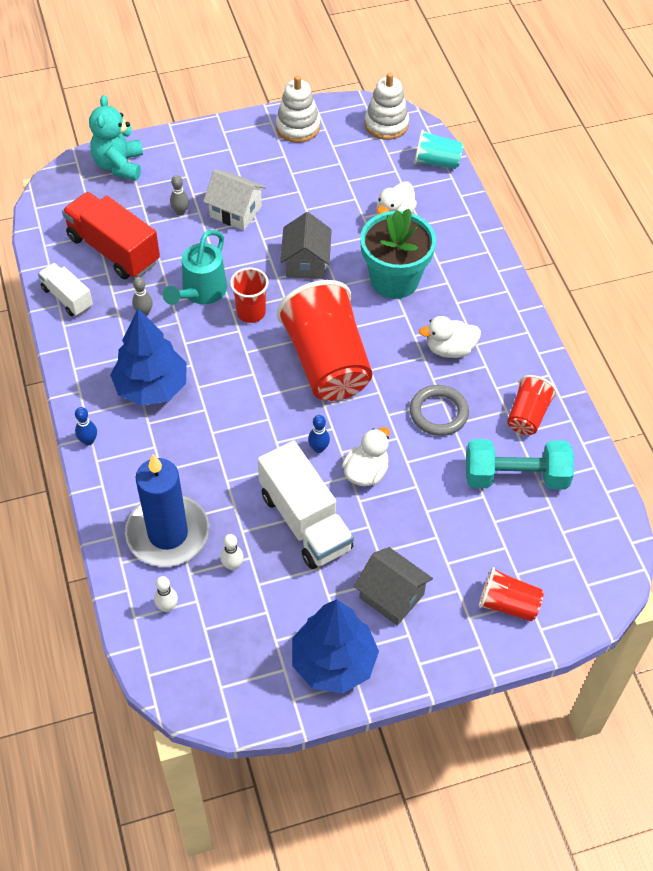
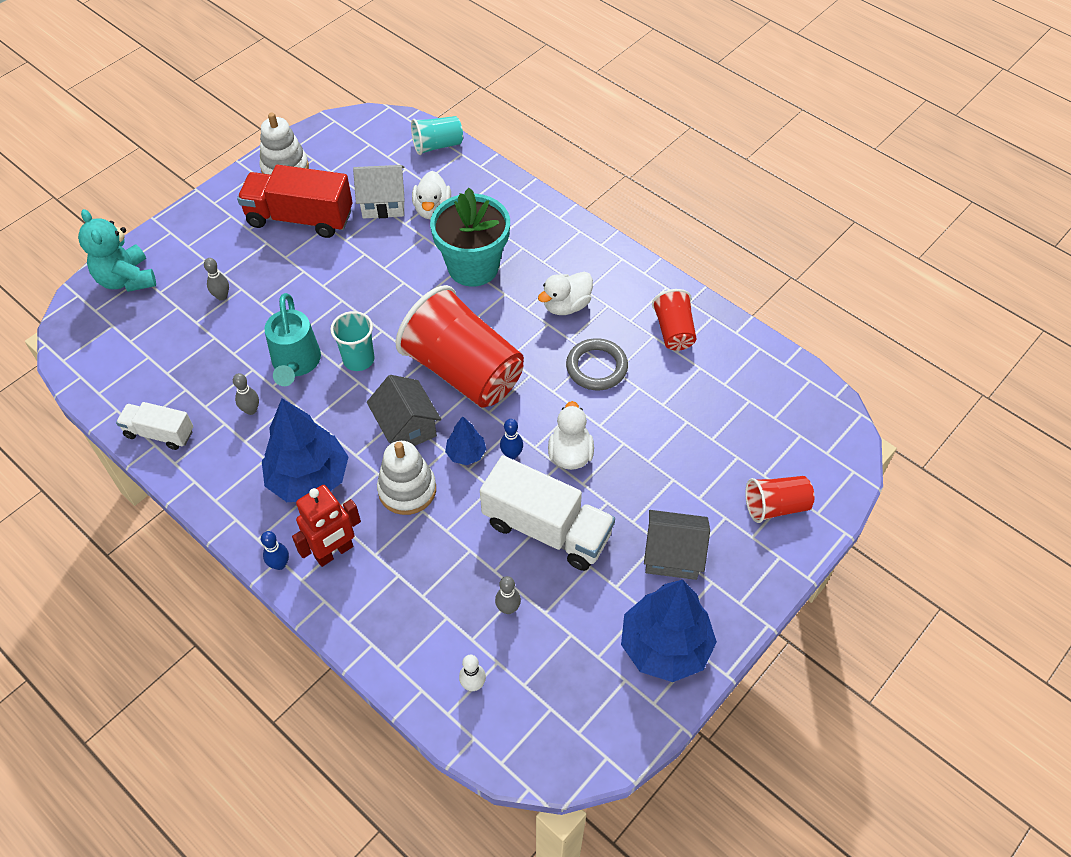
camera: 30 degrees left, 0 degrees up
(113, 250) = (177, 364): red truck -> red truck (300, 218)
(133, 453) = (334, 552): none -> red robot
(168, 533) = (424, 612): blue candle -> none
(232, 565) = (508, 608): white bowling pin -> grey bowling pin
(235, 212) = (278, 272): white house -> white house (383, 203)
(251, 312) = (358, 359): red cup -> turquoise cup
(283, 429) = (466, 454): none -> blue tree
(306, 262) = (379, 289): grey house -> grey house (406, 427)
(386, 124) = (368, 131): white stacking toy -> white stacking toy (407, 490)
(515, 477) = (702, 390): turquoise dumbbell -> none

